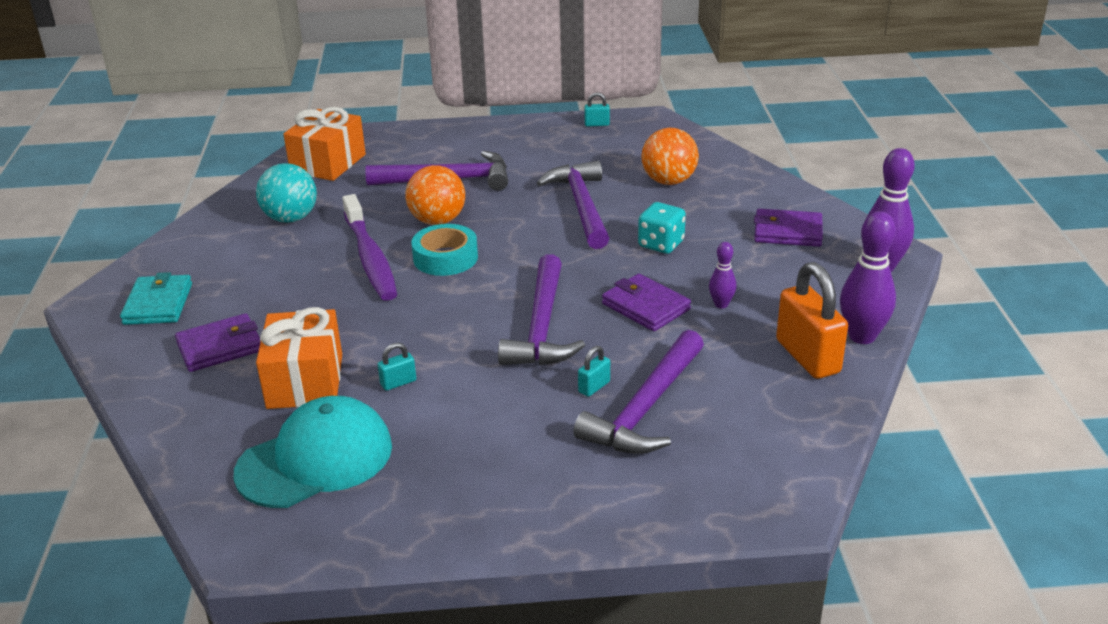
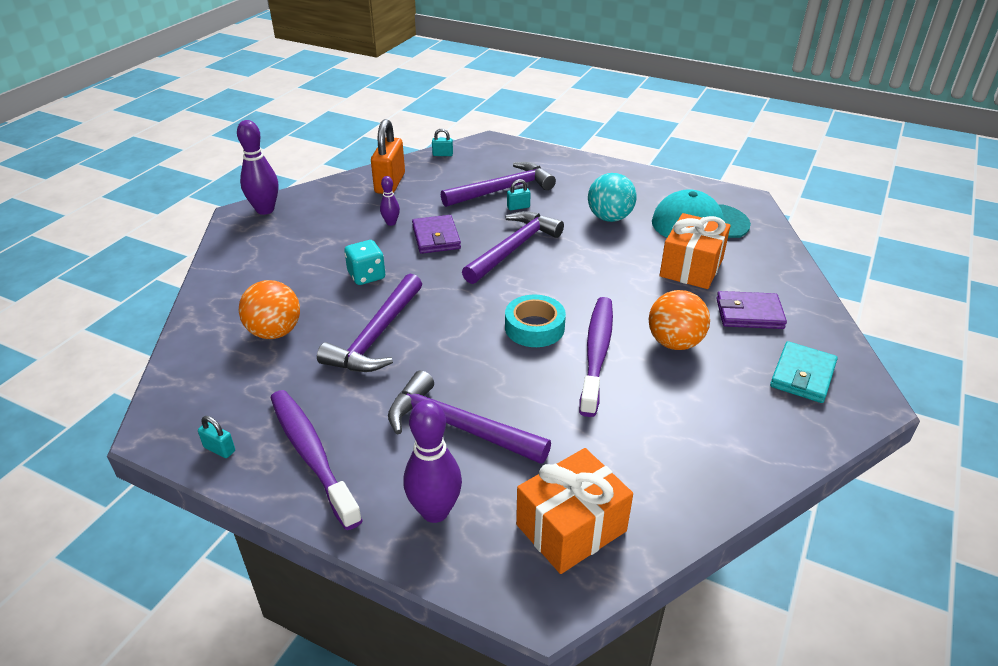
camera: 150 degrees left, 5 degrees up
(291, 218) = (652, 439): turquoise ball -> turquoise ball (609, 218)
(398, 383) = (630, 246): turquoise padlock -> turquoise padlock (442, 154)
(437, 221) = (511, 372): orange ball -> orange ball (674, 343)
(533, 140) = (311, 454): none -> purple toothbrush
(787, 232) = (273, 251): purple wallet -> none
(862, 336) = (347, 182): purple bowling pin -> purple bowling pin (435, 511)

